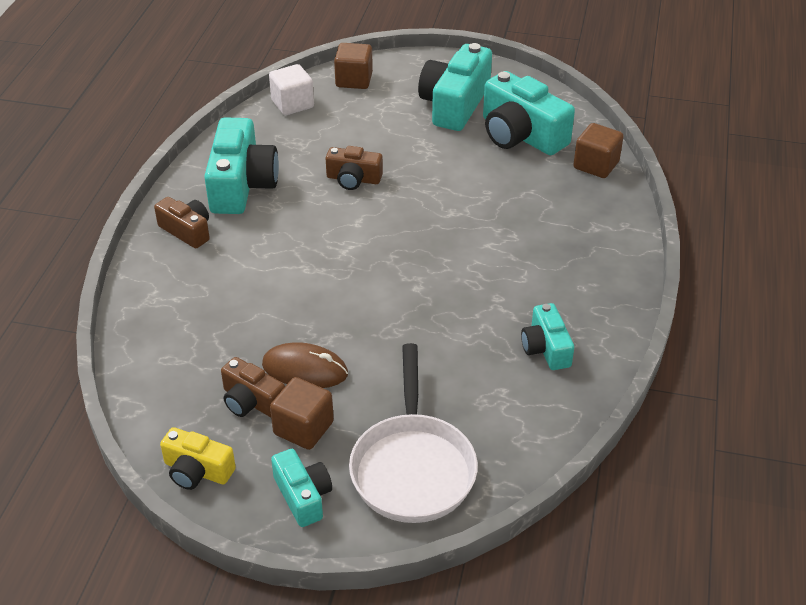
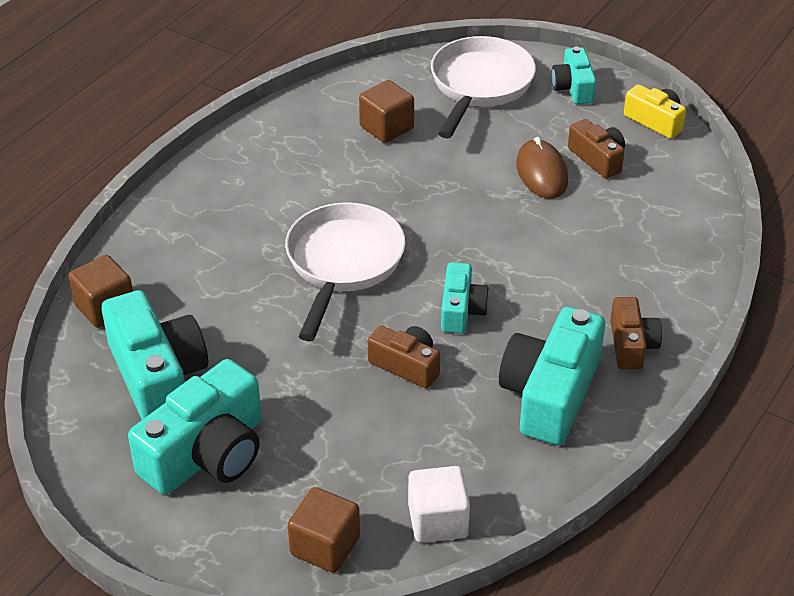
camera: 160 degrees left, 0 degrees up
(187, 231) = (631, 345): brown camera -> brown camera turned 150 degrees counterclockwise
(303, 428) = (558, 130): brown cube -> brown cube (386, 128)
(305, 369) = (541, 172): brown mouse -> brown mouse turned 45 degrees clockwise
(443, 238) = (343, 263): none -> white pan
(546, 348) = (314, 139): turquoise camera -> turquoise camera (461, 310)

